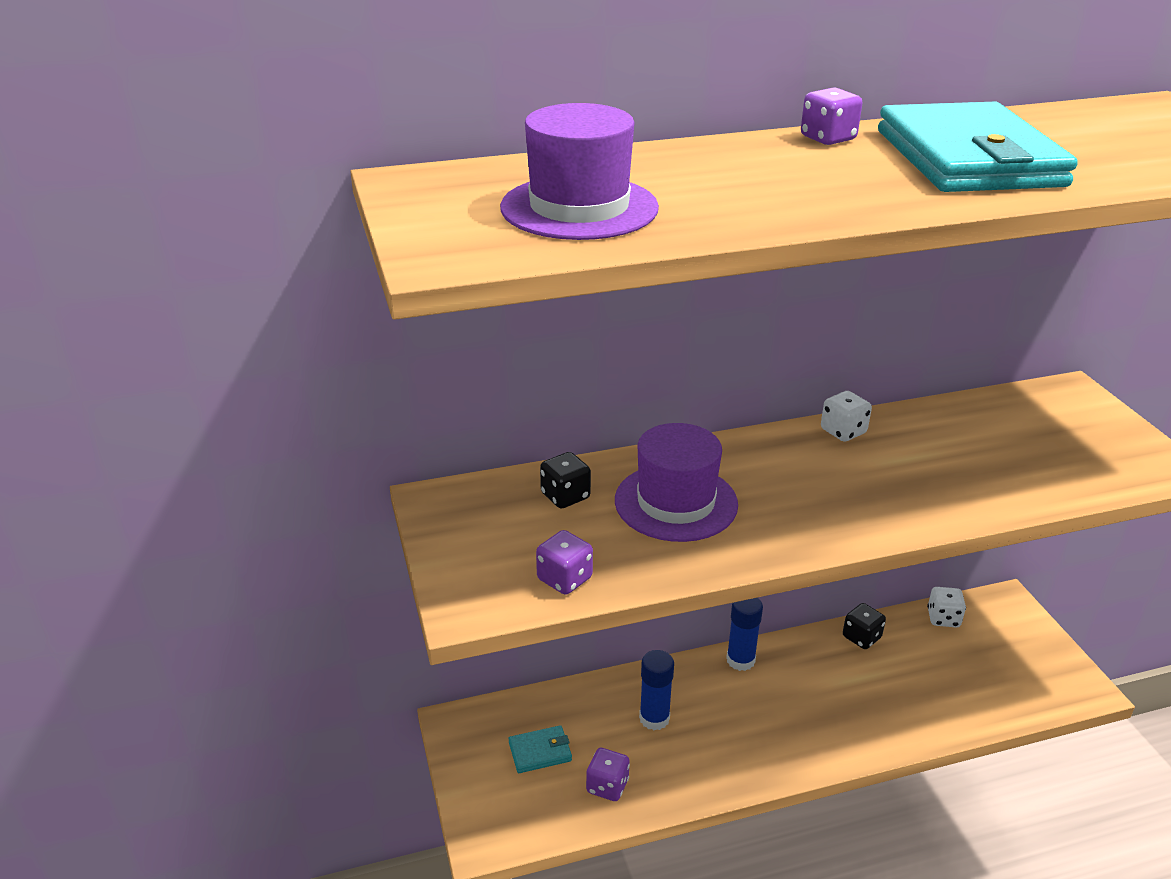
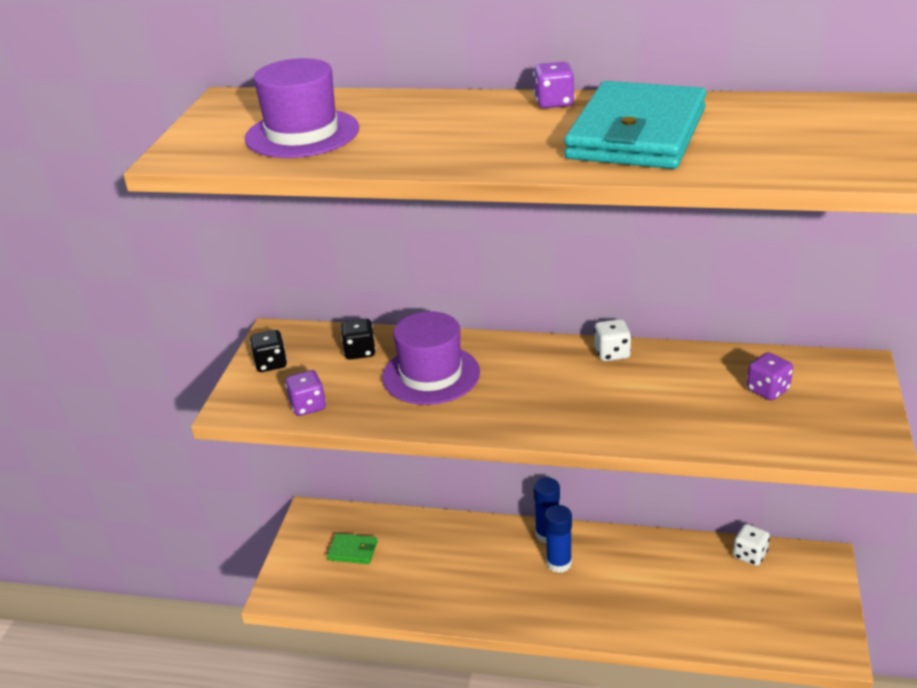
camera: 30 degrees right, 0 degrees up
(540, 752) = (353, 551): turquoise wallet -> green wallet
(607, 786) = (381, 589): purple dice -> purple dice (767, 390)
(654, 718) = (449, 555): blue glue stick -> blue glue stick (559, 563)
(861, 637) = (662, 548): black dice -> black dice (271, 364)

